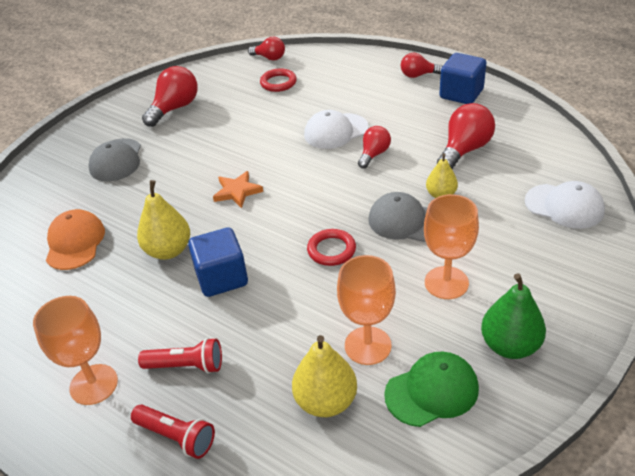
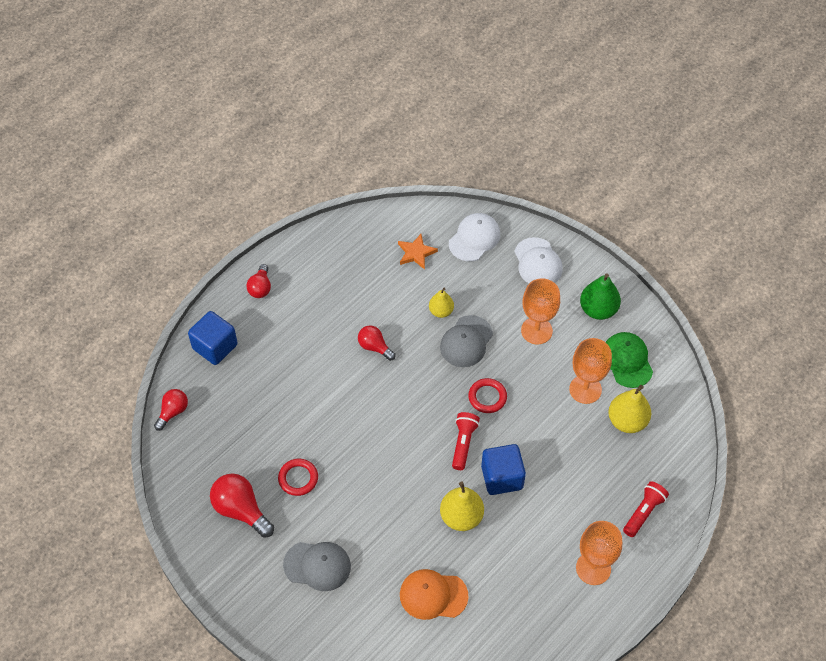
camera: 85 degrees left, 15 degrees up
(186, 366) = (585, 505): red flashlight -> red flashlight (463, 443)
(237, 191) = (397, 459): orange star -> orange star (416, 253)
(278, 83) = (228, 409): red ring -> red ring (298, 478)
(335, 131) = (330, 370): white cap -> white cap (538, 262)
(461, 94) = (305, 262): blue cube -> blue cube (215, 347)
(464, 150) = (388, 281): red light bulb -> none

